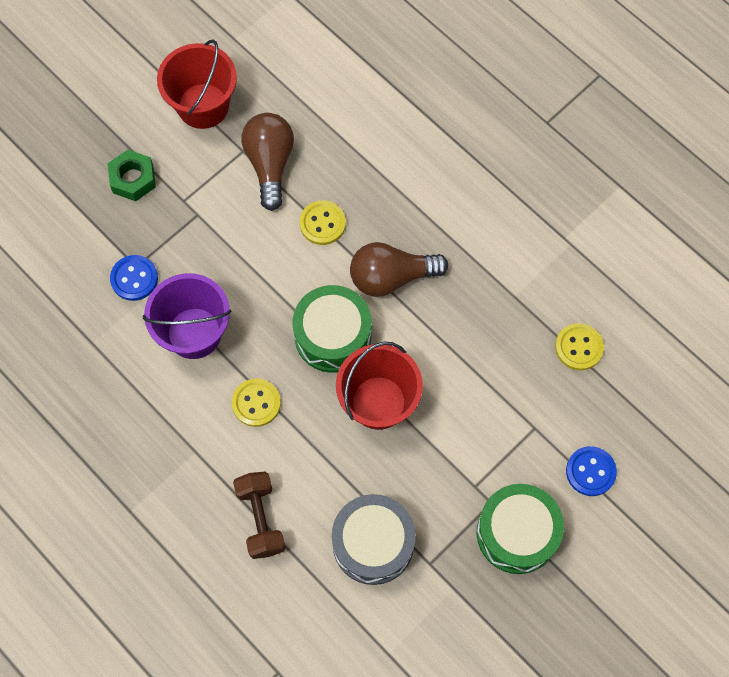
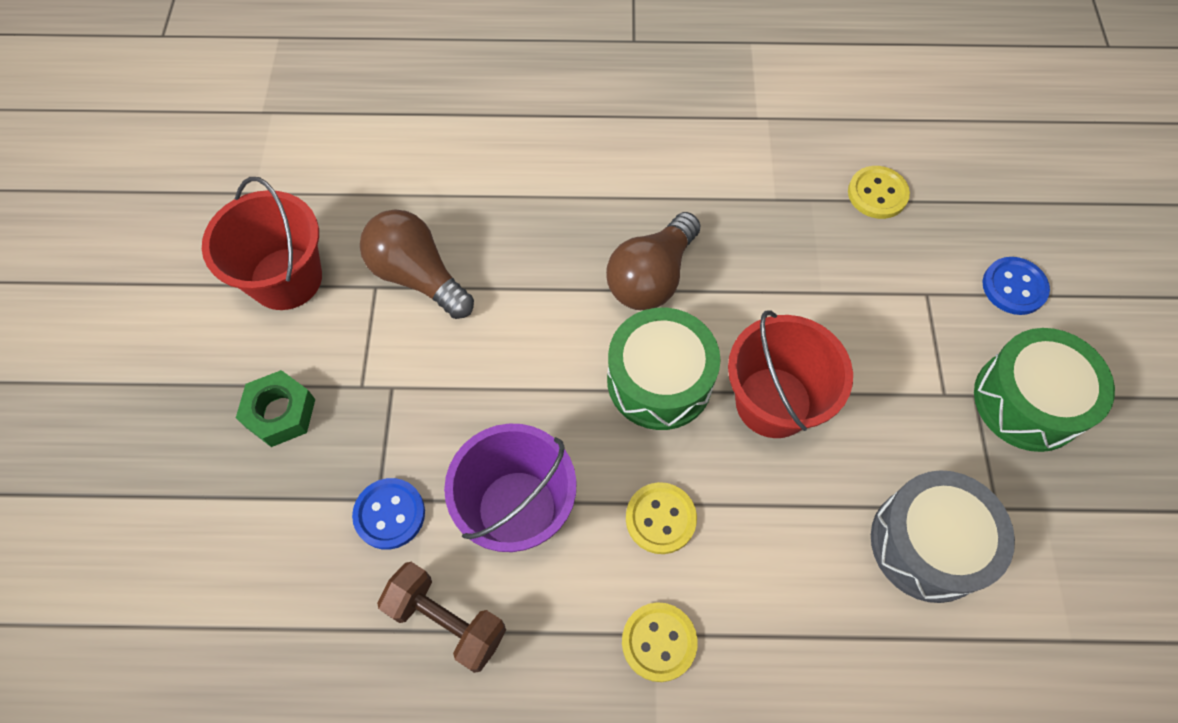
camera: 45 degrees left, 5 degrees down
(260, 519) = (800, 635): brown dumbbell -> brown dumbbell (447, 621)
(322, 223) = (531, 286): yellow button -> yellow button (659, 642)

